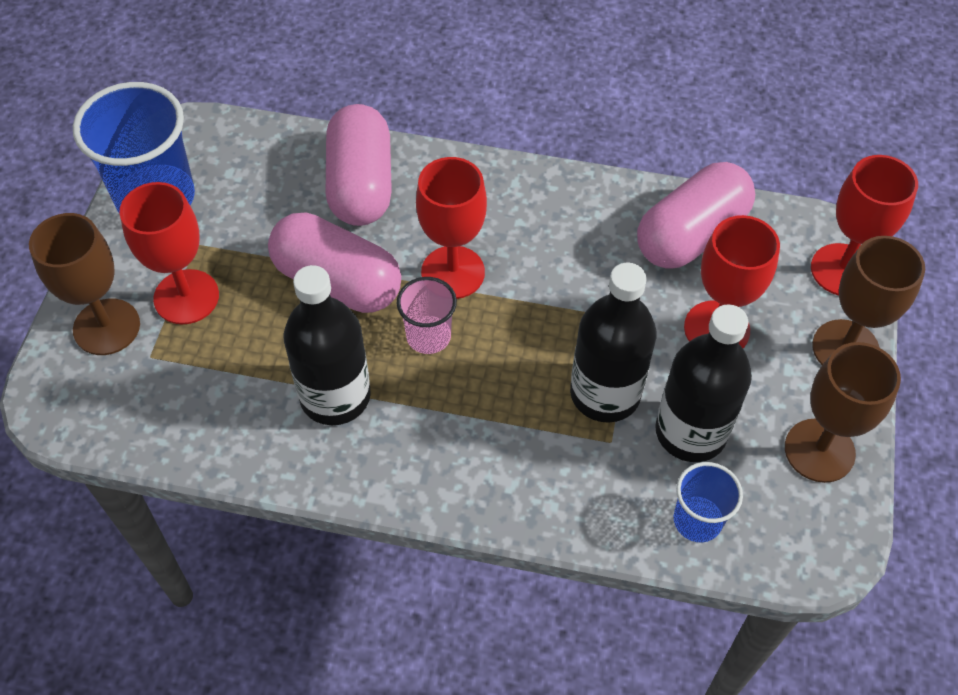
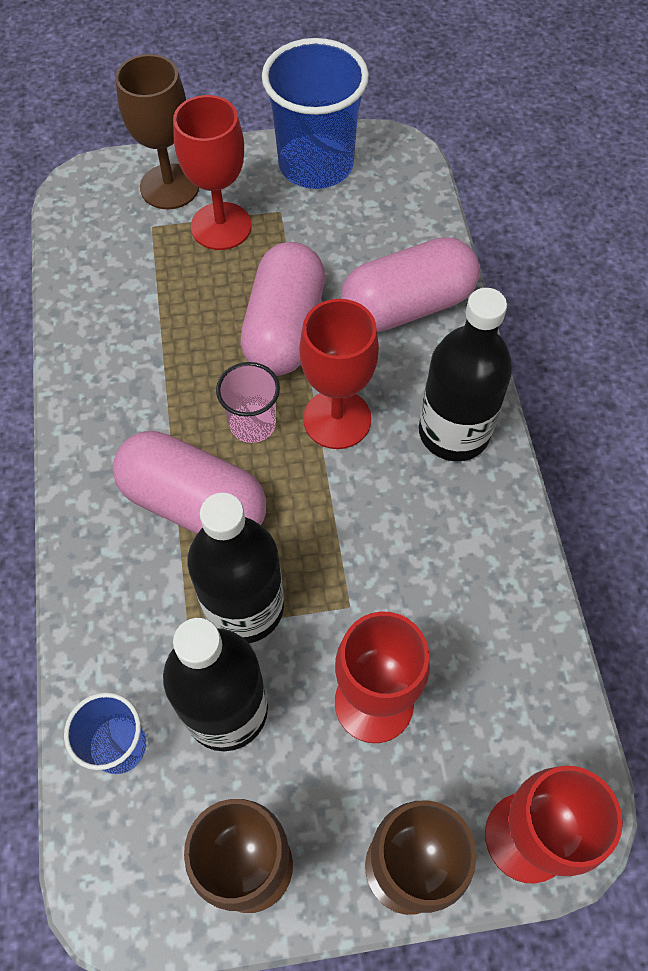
camera: 70 degrees right, 5 degrees up
(335, 396) = (158, 372): black bottle -> black bottle (454, 432)
(691, 235) = (495, 638): pink capsule -> pink capsule (194, 503)

